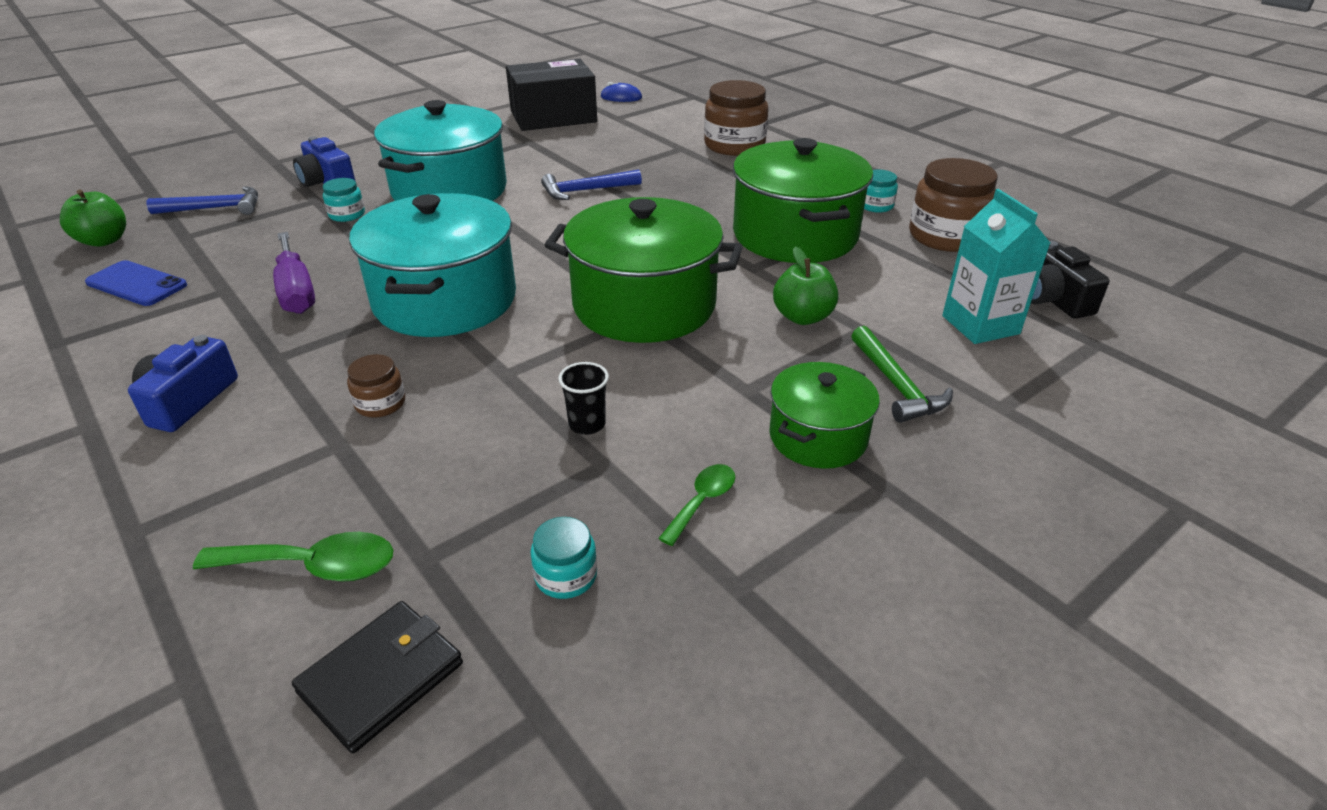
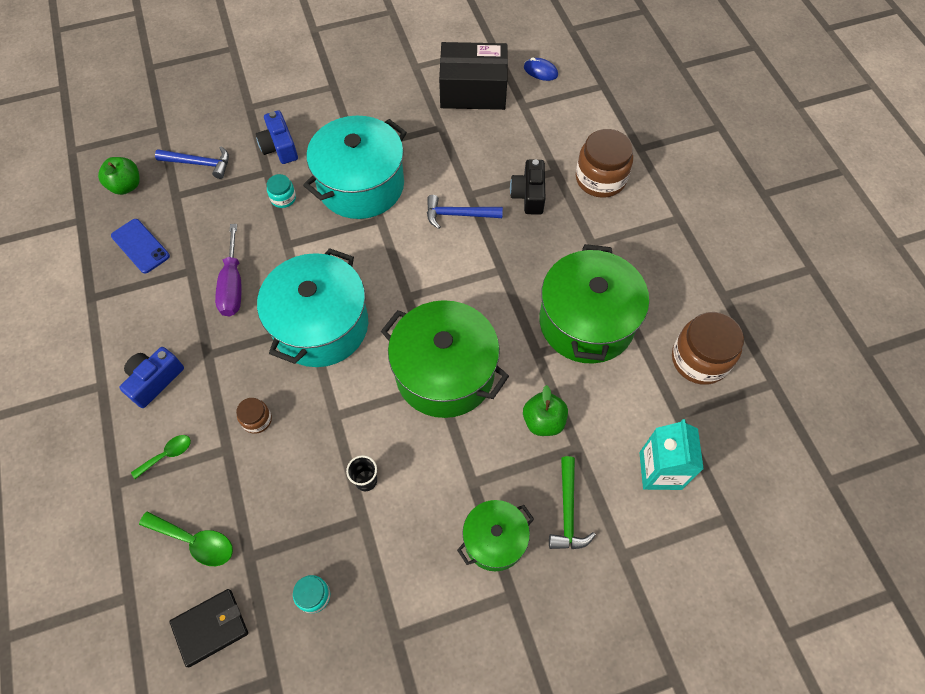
camera: 20 degrees right, 25 degrees up
(702, 502) = (404, 568): green spoon -> green spoon (167, 455)
(876, 205) = (668, 302): turquoise jar -> none
(1052, 299) = (730, 460): black camera -> black camera (529, 195)

